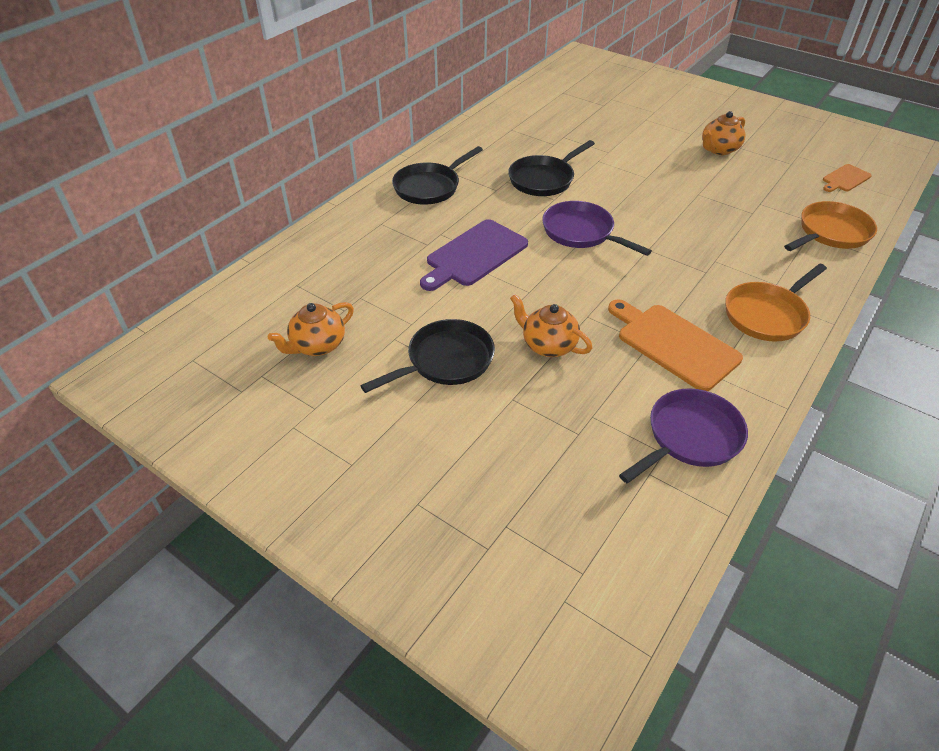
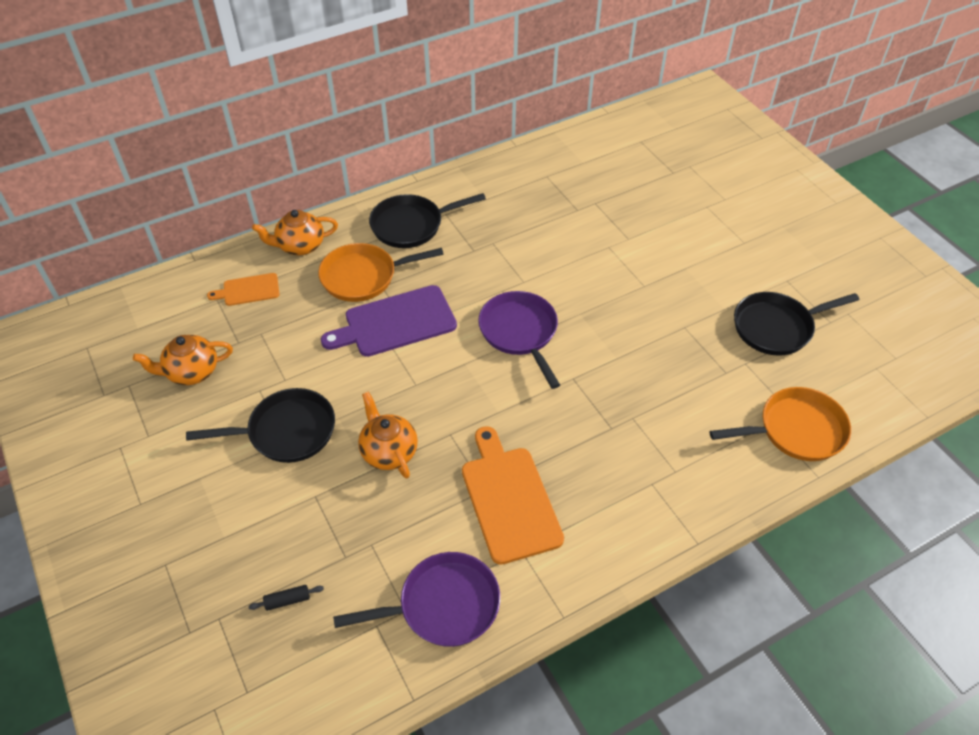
camera: 25 degrees right, 5 degrees up
(544, 179) = (532, 253): black pan -> black pan (777, 327)
(557, 486) = (287, 600): none -> black rolling pin
(719, 149) = (758, 275): orange teapot -> orange teapot (300, 246)
(767, 314) = (634, 504): orange pan -> orange pan (364, 277)
(845, 179) = (879, 365): orange cutting board -> orange cutting board (248, 290)

